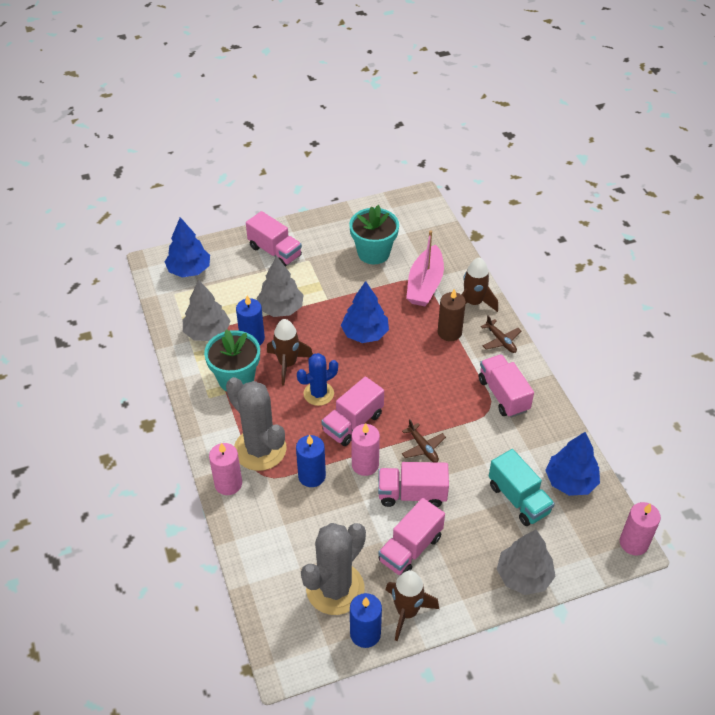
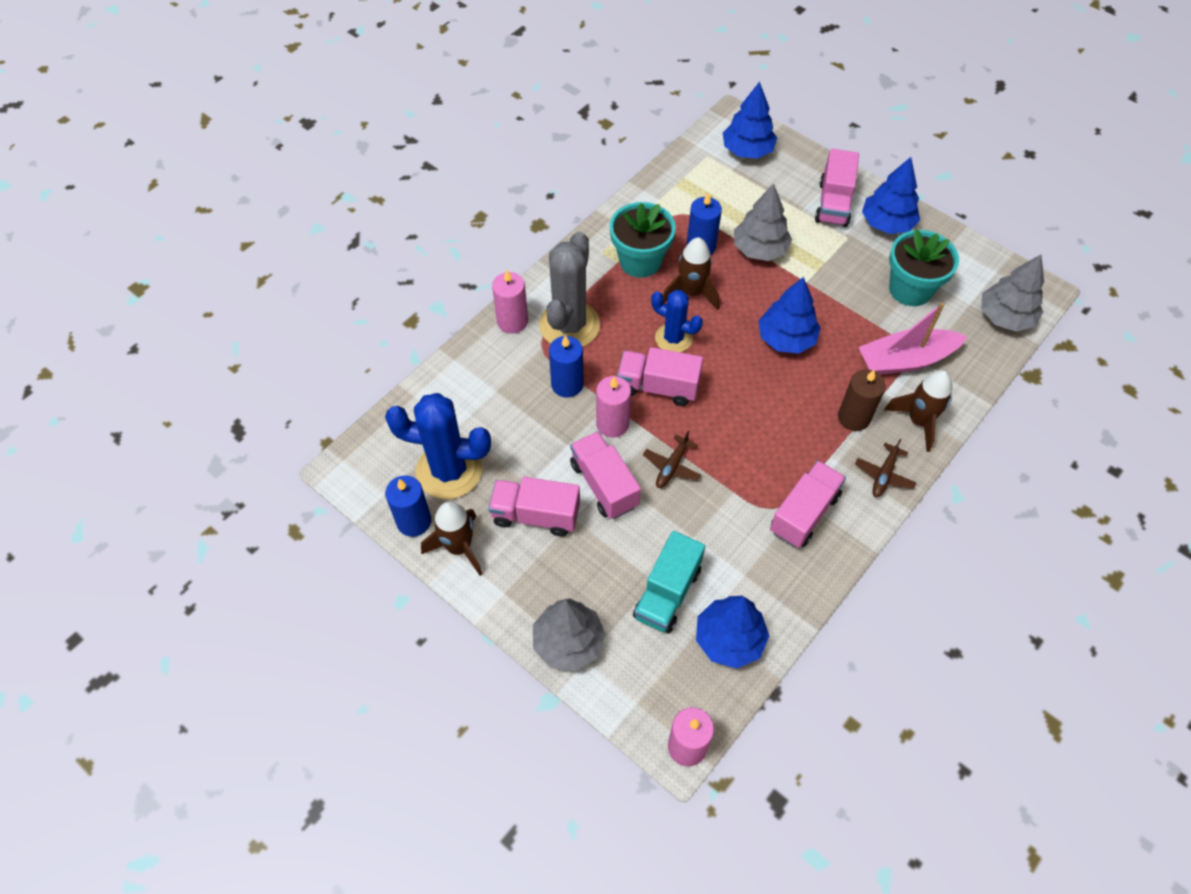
camera: 60 degrees right, 10 degrees up
(207, 332) = (680, 208): grey tree -> grey tree (1005, 317)
(313, 235) = (886, 223): none -> blue tree
(335, 589) = (449, 470): grey cactus -> blue cactus

